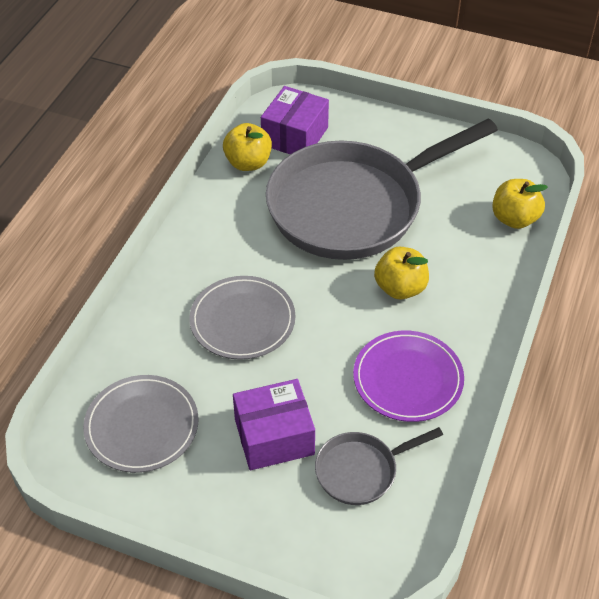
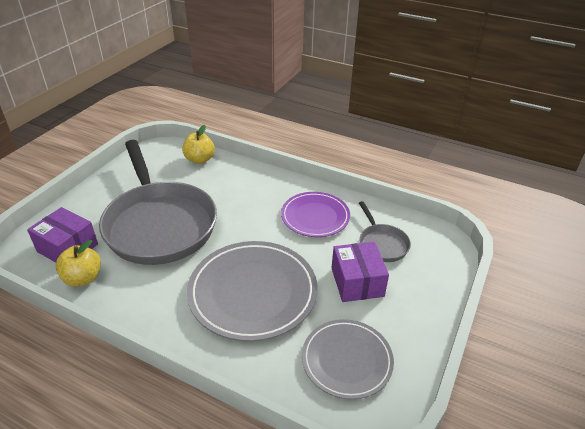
camera: 85 degrees left, 10 degrees down
(242, 321) = (253, 292): grey plate -> grey plate, size x1.59
(400, 288) = (242, 211): yellow apple -> none

